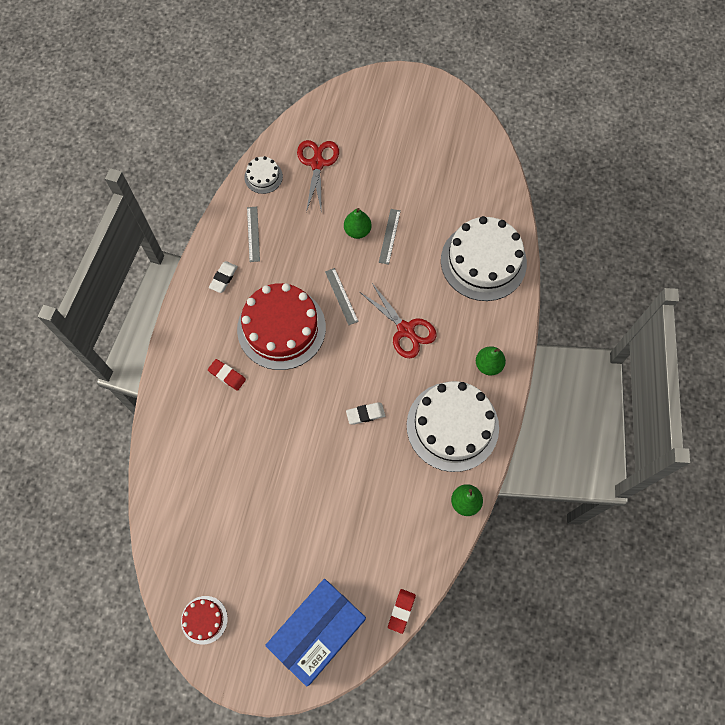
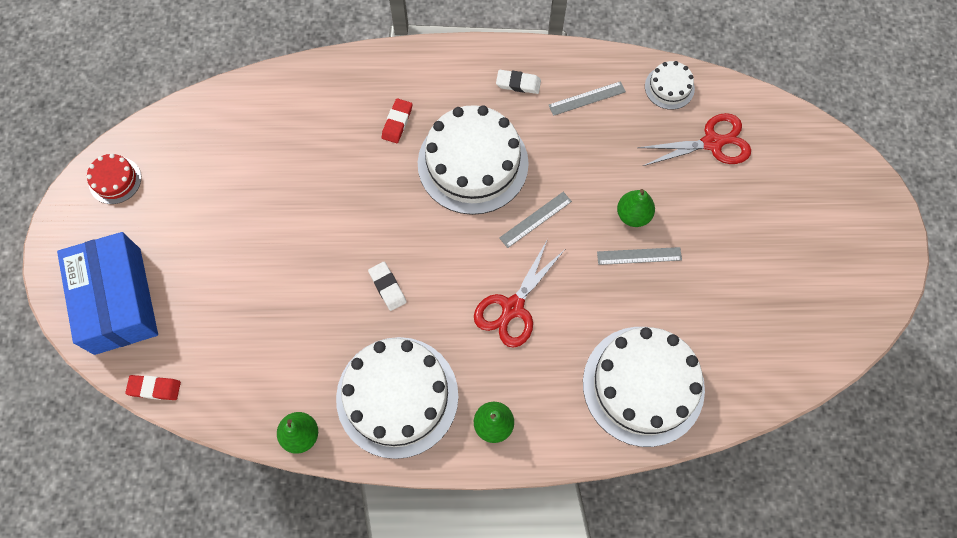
camera: 75 degrees right, 0 degrees up
(281, 328) = (473, 163): red cake -> white cake
(317, 632) = (118, 300): blue box -> blue box turned 45 degrees clockwise

